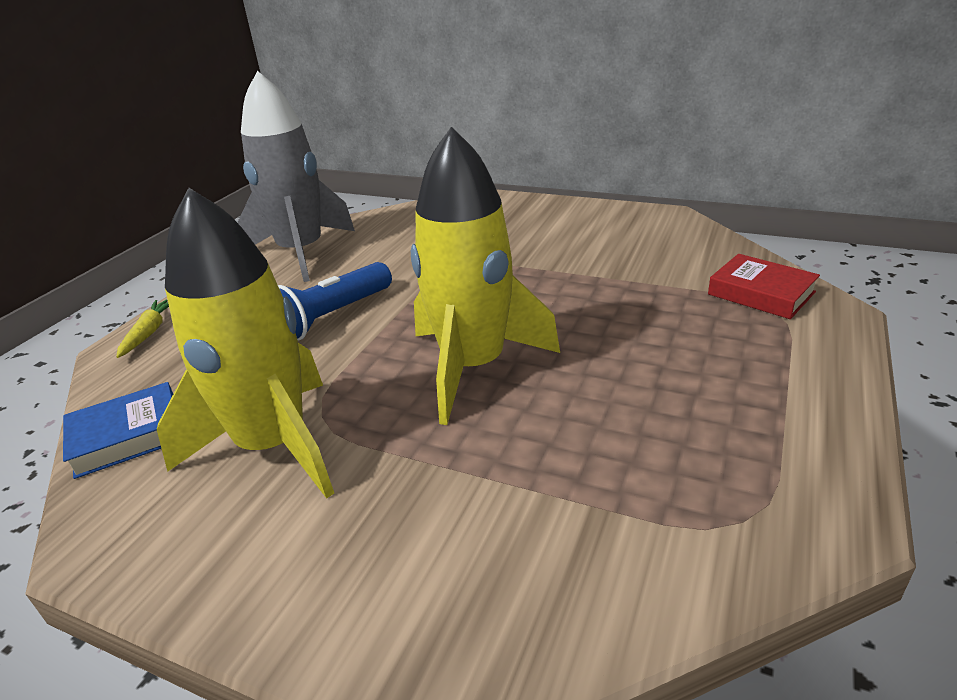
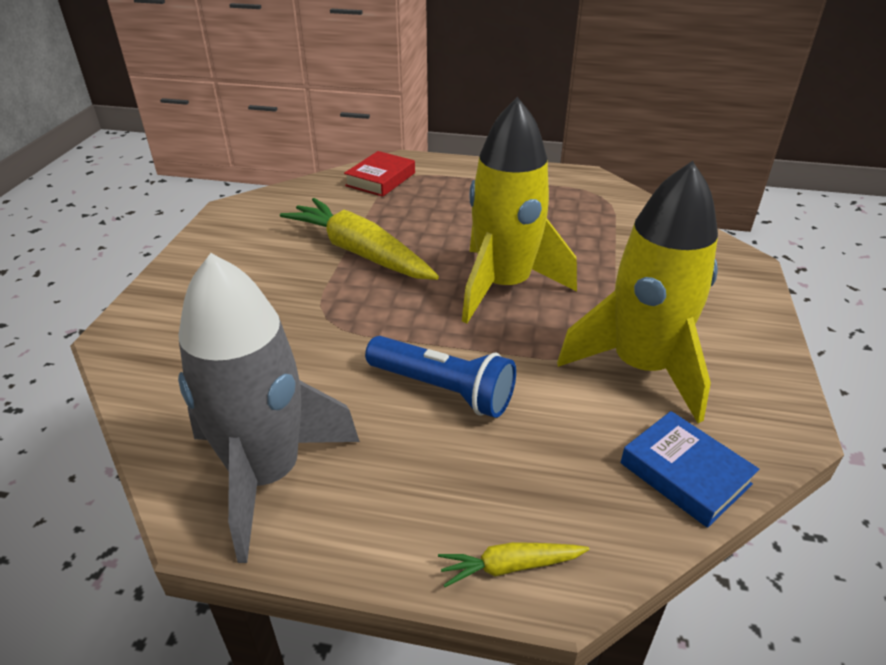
camera: 105 degrees left, 5 degrees up
(569, 280) = (360, 252): none -> yellow carrot

